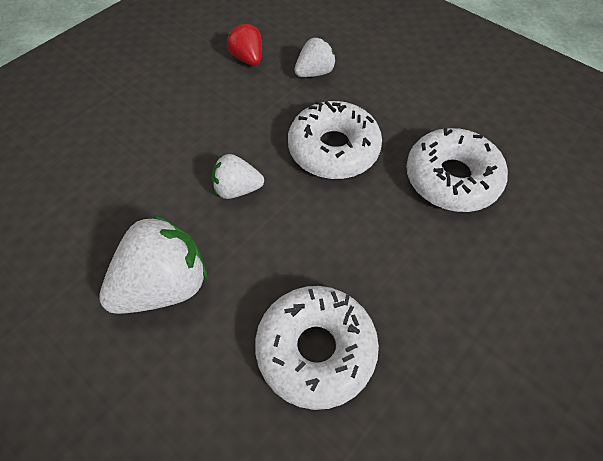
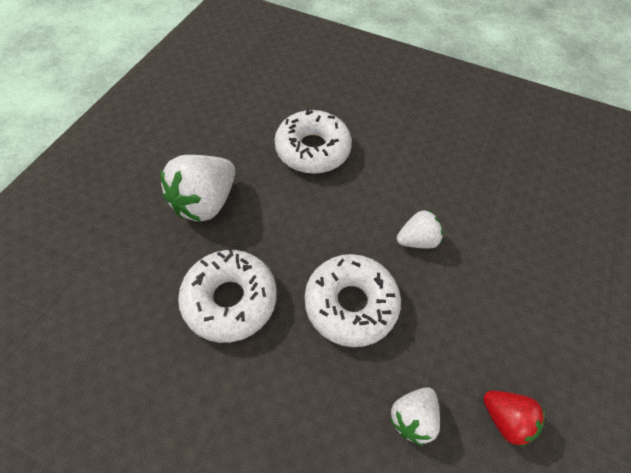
camera: 160 degrees right, 0 degrees up
(164, 285) = (424, 162): white strawberry -> white strawberry (205, 202)

